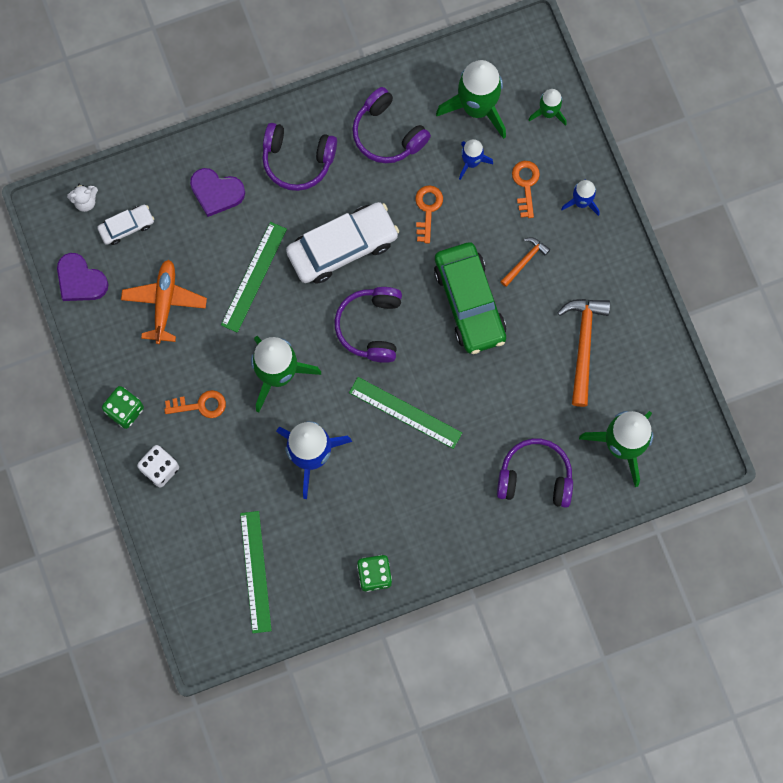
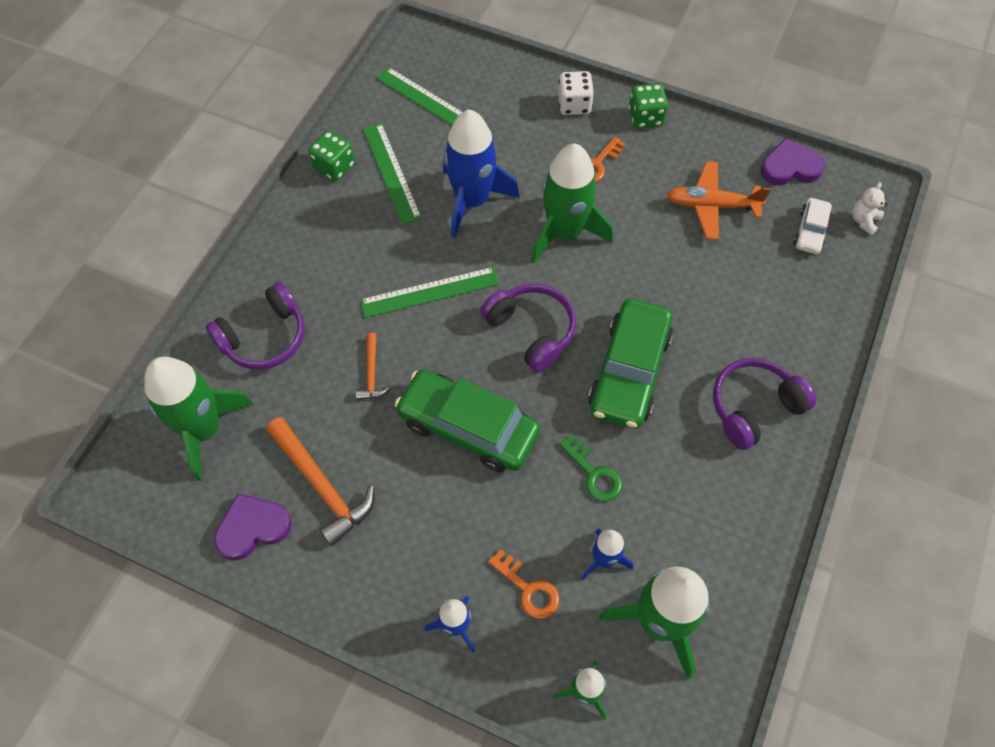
camera: 135 degrees right, 15 degrees down
(164, 303) = (711, 206): orange plane -> orange plane turned 135 degrees clockwise
(216, 192) = (781, 318): purple heart -> purple heart (252, 528)
(254, 277) = (670, 283): green ruler -> green ruler (391, 172)
(342, 247) = (629, 371): white car -> green car
(387, 133) = (709, 509): purple headphones -> none
(427, 209) = (594, 474): orange key -> green key
(525, 261) = (454, 512): orange hammer -> orange hammer (372, 373)

